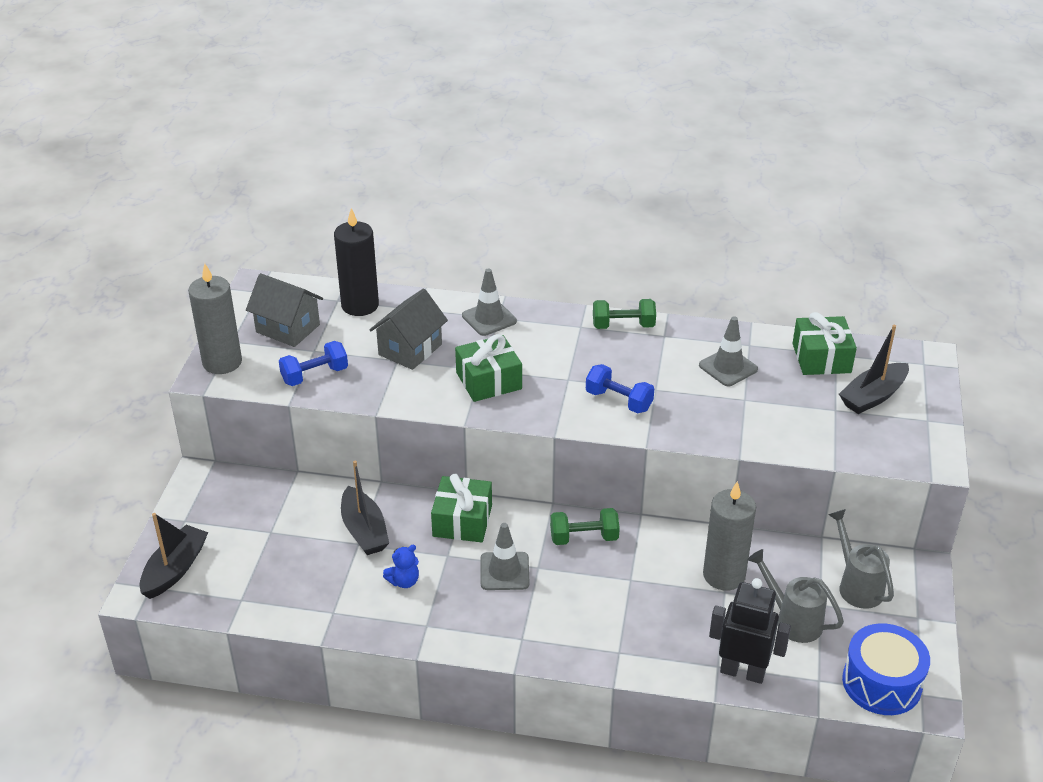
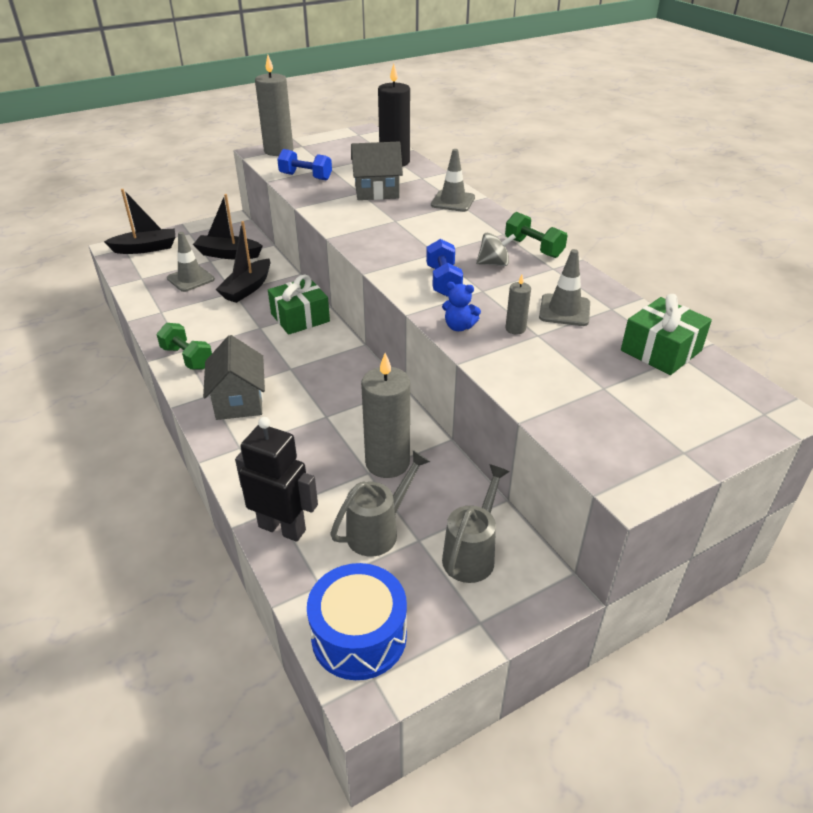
camera: 50 degrees right, 0 degrees up
(288, 328) = (338, 153): grey house -> grey house (239, 401)
(404, 581) = (216, 323): blue teddy bear -> blue teddy bear (459, 327)
(488, 381) = (387, 227): green gift -> none
(504, 571) = (270, 356): grey traffic cone -> grey traffic cone (190, 279)
(584, 538) = (345, 374): green dumbbell -> green dumbbell (187, 358)
(622, 360) = (494, 263): none -> grey spinning top
(726, 405) = (515, 329): none -> grey candle
(742, 672) = (282, 528): black robot -> black robot turned 45 degrees counterclockwise
(793, 620) = (378, 531): grey watering can -> grey watering can turned 45 degrees clockwise
(873, 396) = (659, 402): black boat -> black boat (228, 254)

